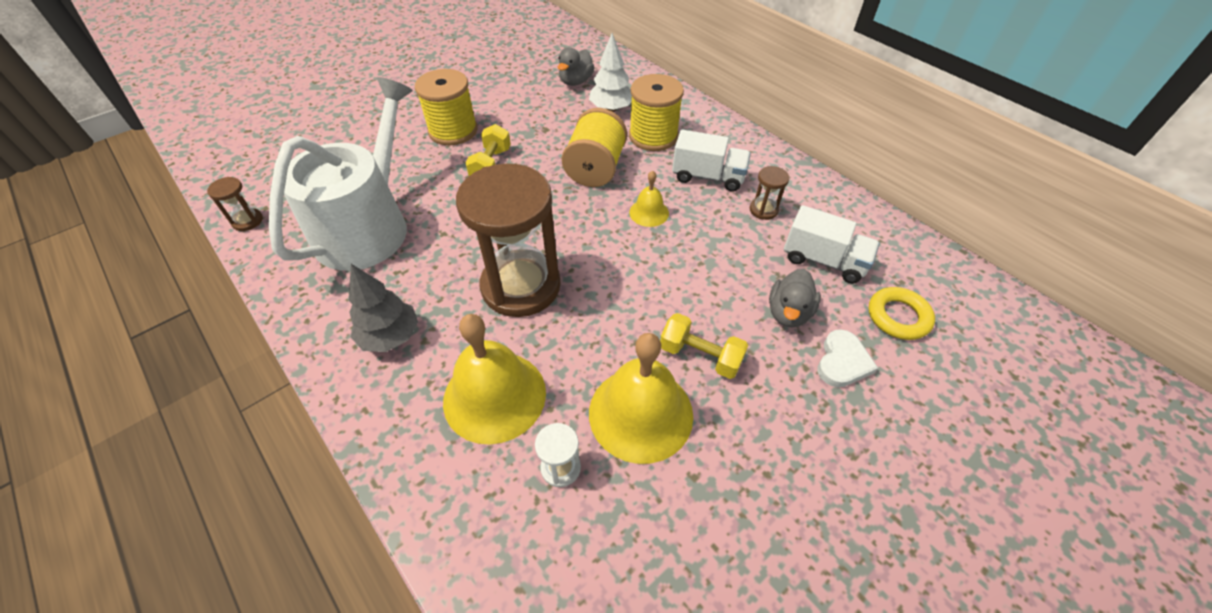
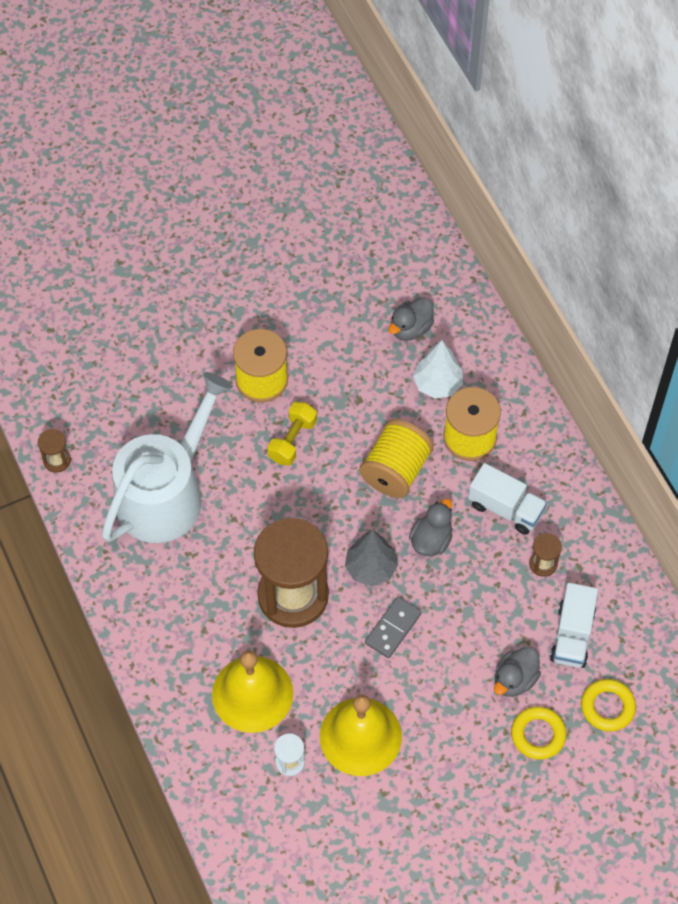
camera: 15 degrees right, 10 degrees up
(390, 336) = (177, 619): grey tree -> grey tree (371, 568)
(638, 293) = (393, 628): none -> grey domino
(649, 212) = (431, 540): yellow bell -> grey duck
(700, 356) = (424, 700): yellow dumbbell -> none
(823, 260) = (572, 635): white truck -> white truck turned 60 degrees clockwise
(842, 362) = (538, 735): white heart -> yellow ring

